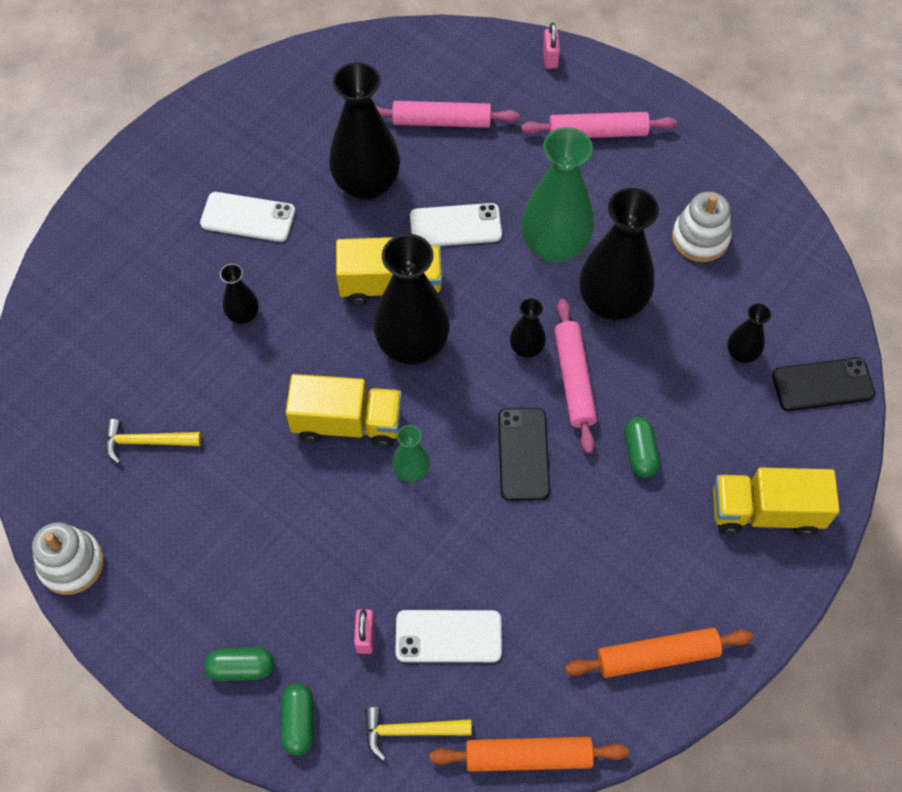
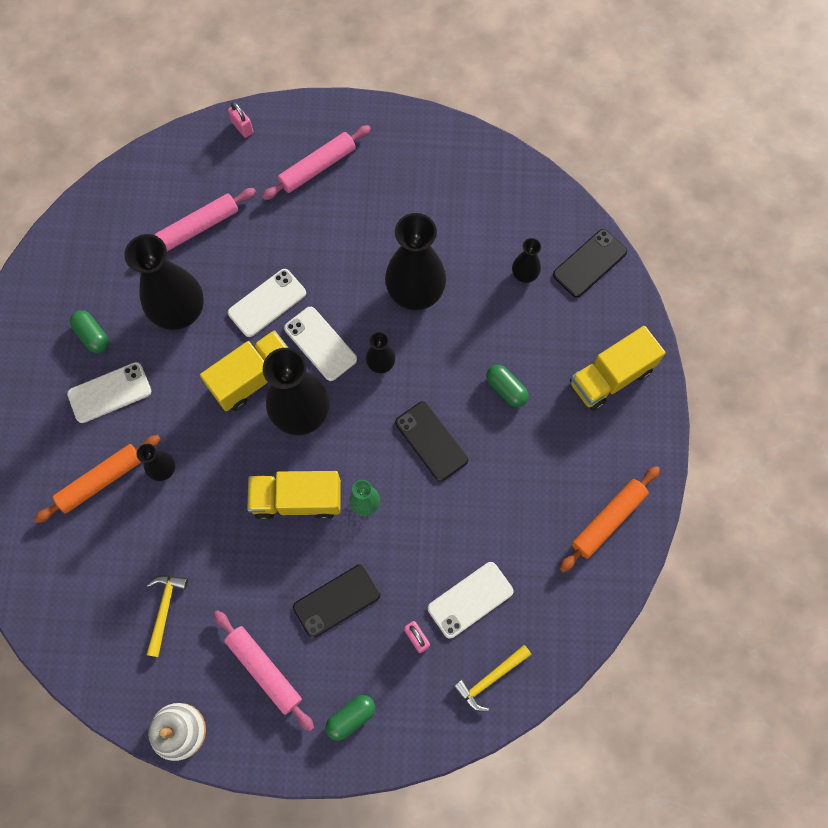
camera: 35 degrees left, 10 degrees up
(146, 442) = (164, 609): yellow hammer -> yellow hammer turned 135 degrees clockwise
(298, 722) = (415, 725): green capsule -> green capsule (92, 335)
(313, 545) = (336, 601): none -> black phone
(347, 423) = (297, 499): yellow truck -> yellow truck turned 150 degrees counterclockwise
(480, 293) = (320, 344): none -> white phone
(528, 757) = (574, 642): orange rolling pin -> orange rolling pin (101, 481)
(554, 246) = (347, 274): green vase -> none
(574, 379) = (428, 365): pink rolling pin -> pink rolling pin (264, 670)
(700, 238) = (442, 206): white stacking toy -> none

